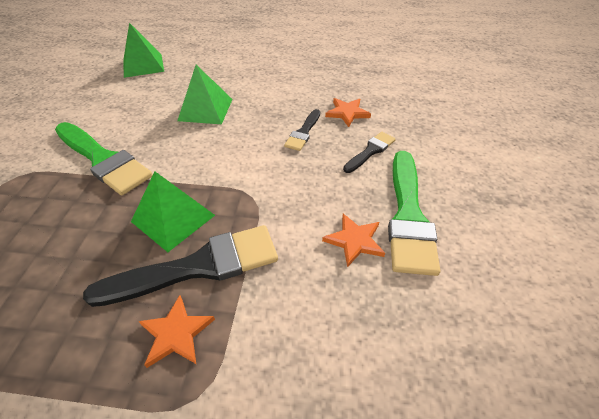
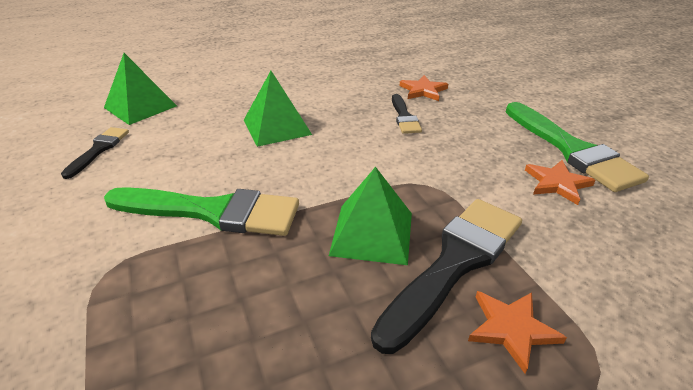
camera: 30 degrees left, 10 degrees down
(370, 151) = (481, 113): black brush -> black brush (98, 150)

